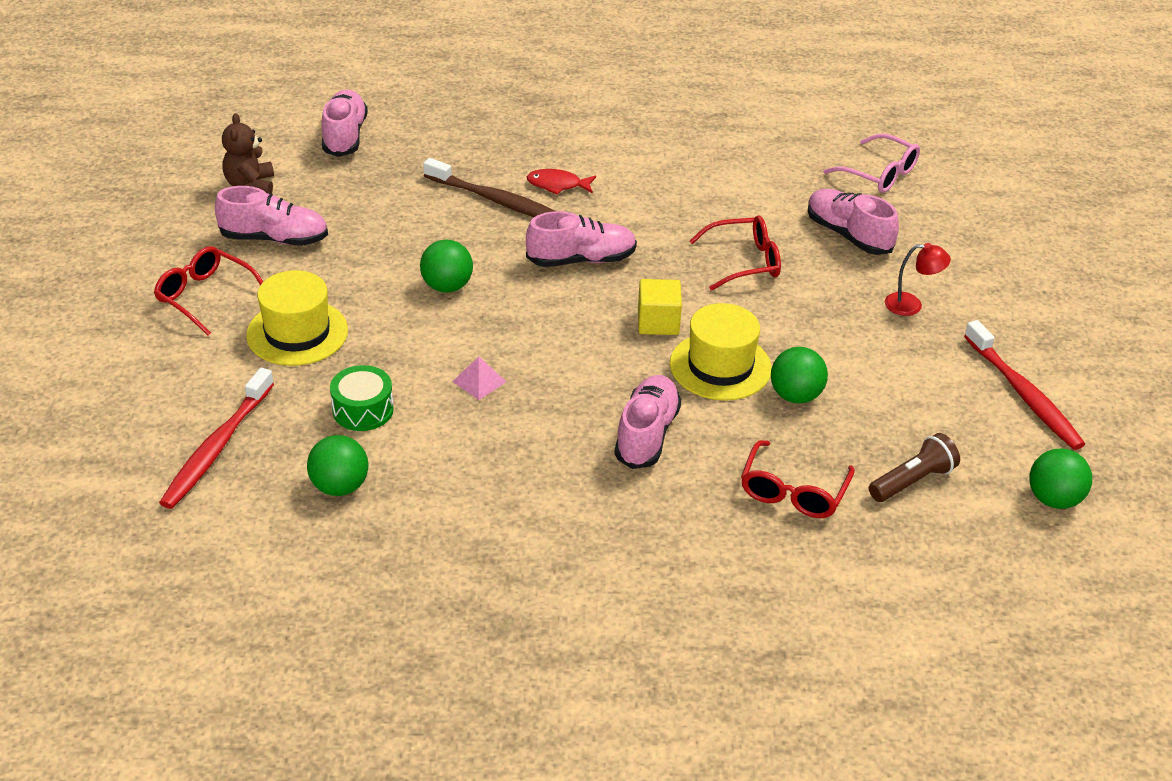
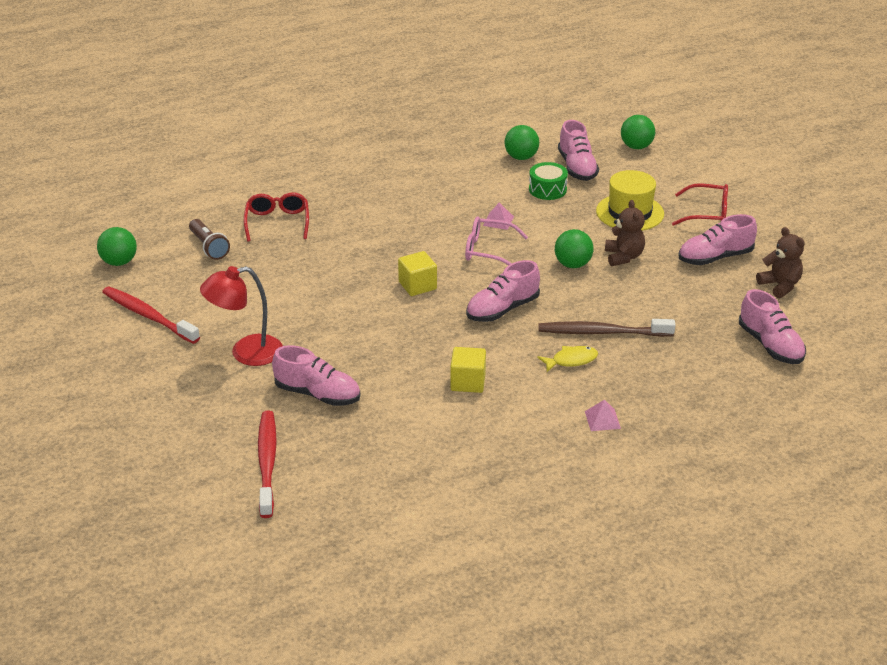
camera: 155 degrees right, 5 degrees down
(217, 447) = (601, 154): red toothbrush -> red toothbrush (267, 463)
(377, 275) = (623, 257): none -> brown teddy bear
(557, 185) = (571, 360): red fish -> yellow fish
(580, 128) = (602, 420): none -> pink pyramid
(647, 434) = (379, 224): pink shoe -> pink shoe (577, 167)
(682, 198) = (468, 382): none -> yellow cube
(720, 366) = (359, 272): yellow hat -> none
(743, 262) = (386, 346): red glasses -> none
(795, 396) = (301, 270): green ball -> green ball (636, 147)
(878, 173) = (317, 464): pink glasses -> pink glasses (488, 250)
(911, 305) = (246, 353): red lamp -> red lamp, size x1.71
(912, 481) = (209, 247): brown flashlight -> brown flashlight turned 60 degrees counterclockwise

